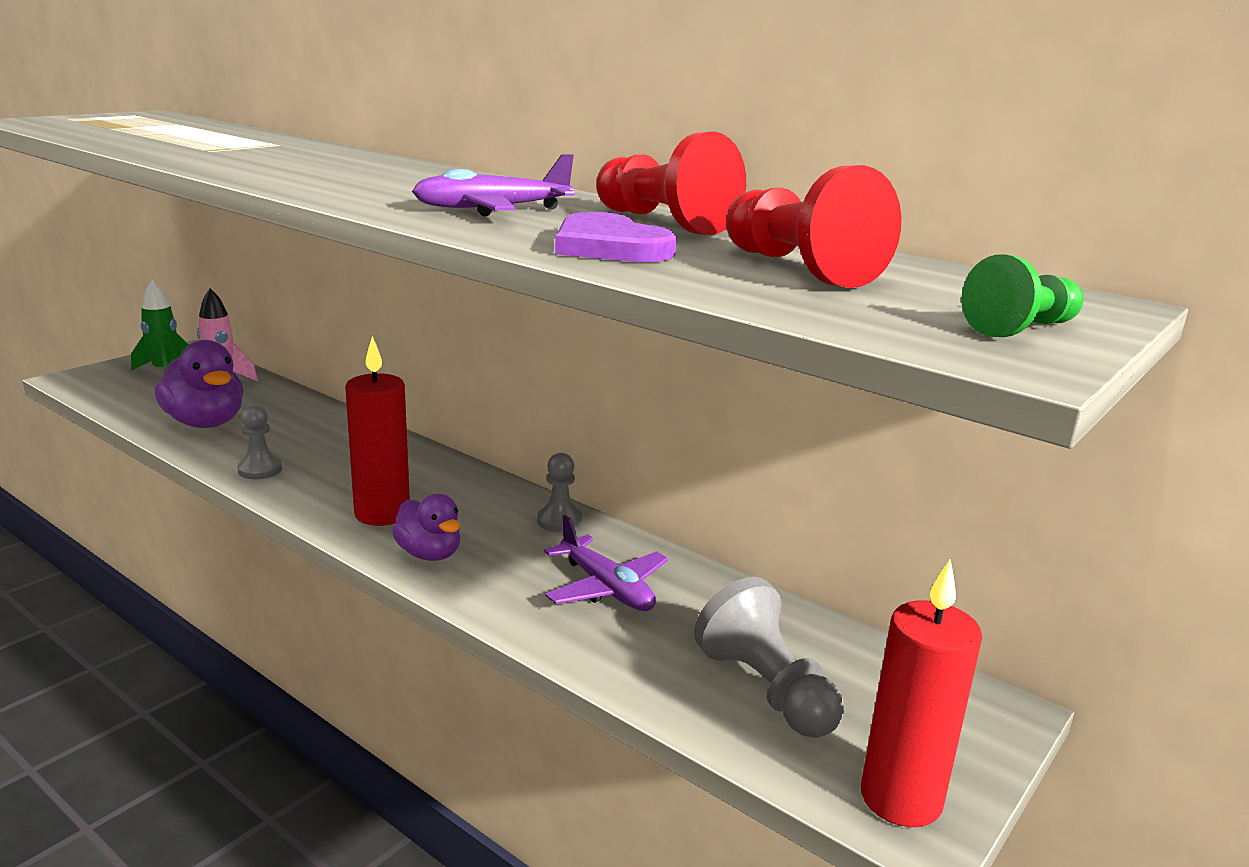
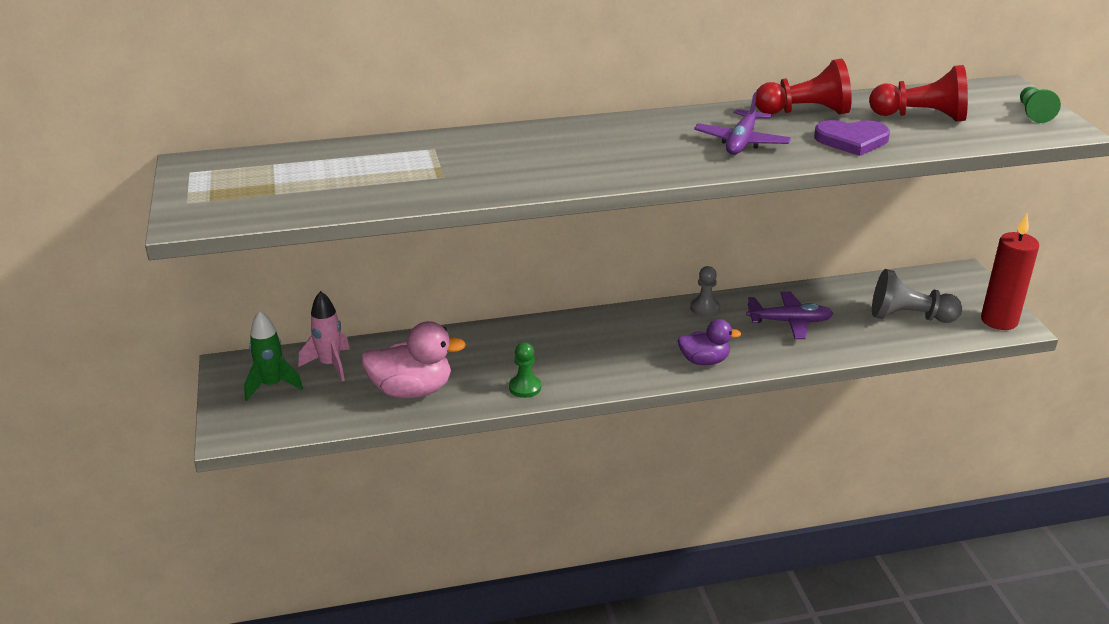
camera: 50 degrees left, 10 degrees up
(205, 423) = (411, 390): purple duck -> pink duck
(260, 470) = (525, 387): grey pawn -> green pawn
(382, 514) = (638, 361): red candle -> none

